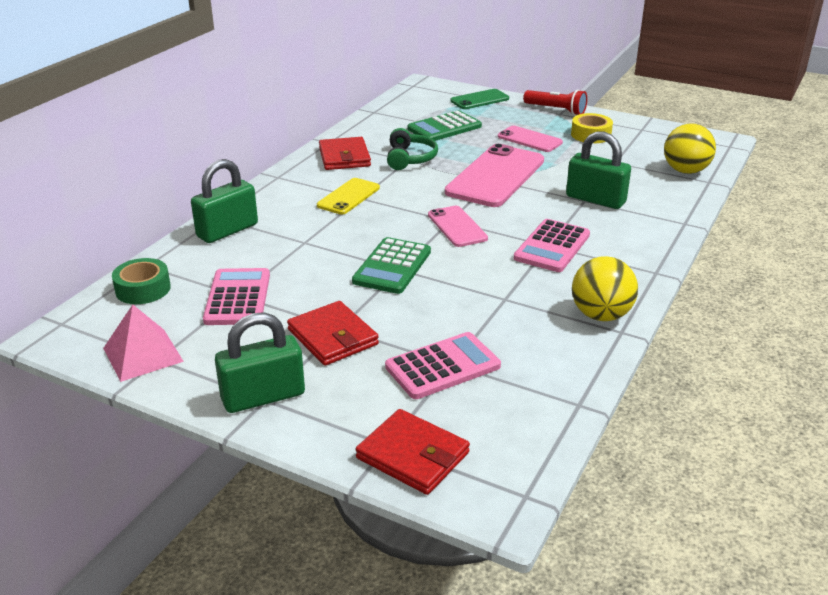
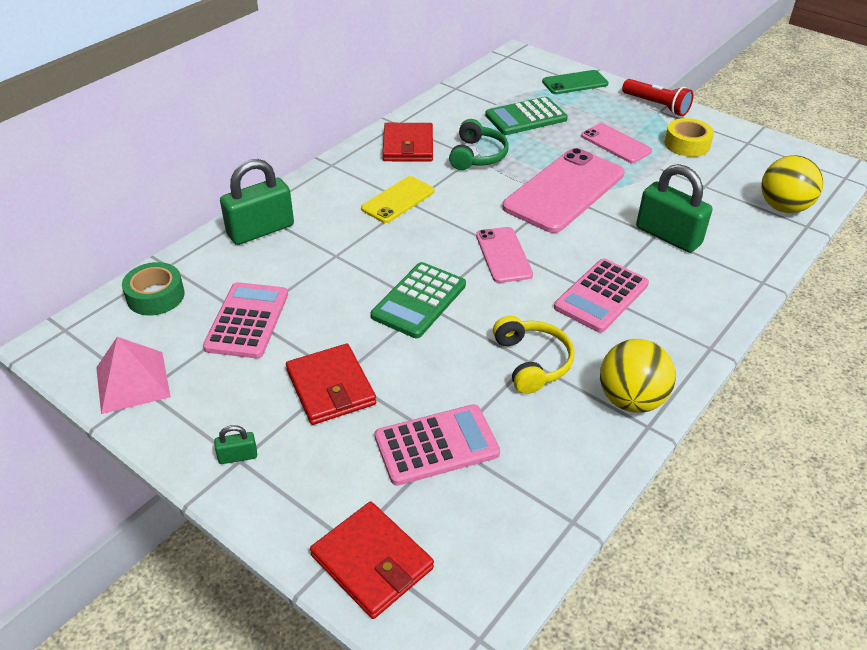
camera: 10 degrees right, 10 degrees up
(263, 396) = (238, 456): green padlock -> green padlock, size x0.44
(507, 299) = (532, 362): none -> yellow headphones

